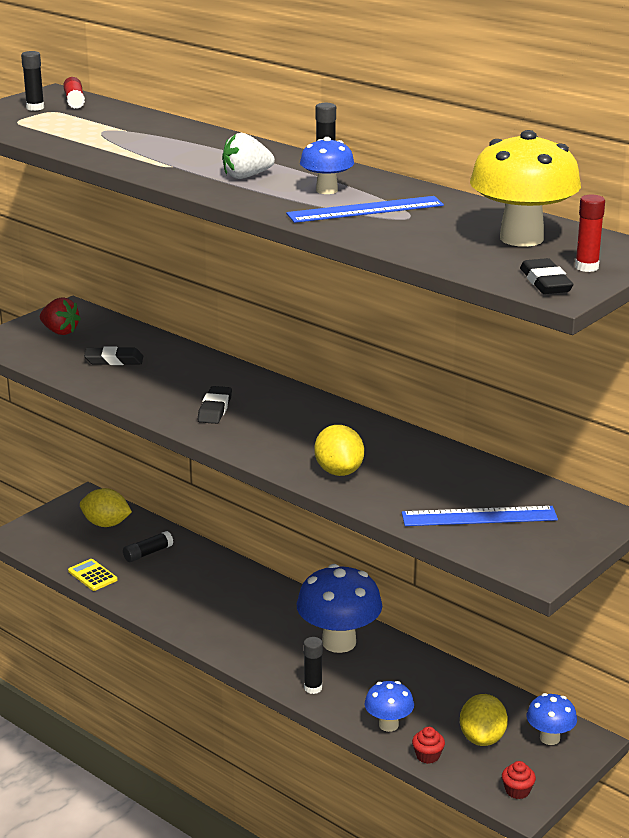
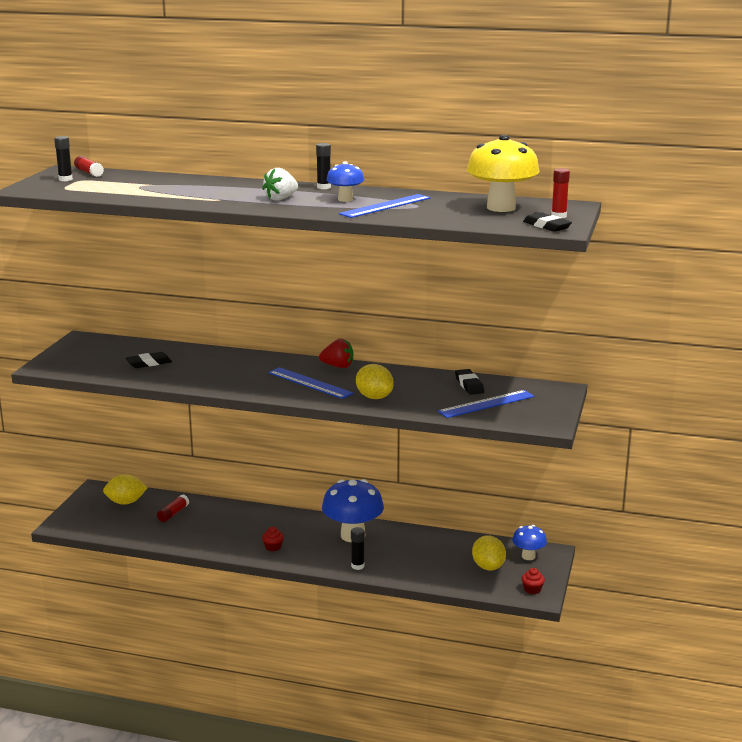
camera: 25 degrees left, 5 degrees down
(60, 331) = (88, 353): red strawberry -> red strawberry (338, 366)
(92, 575) = (143, 536): yellow calculator -> none
(148, 553) = (173, 513): black glue stick -> red glue stick
(215, 409) = (253, 378): black eraser -> black eraser (469, 385)
(277, 431) = (310, 383): none -> blue ruler
(388, 725) = (424, 574): blue mushroom -> none
(427, 756) = (463, 585): red cupcake -> red cupcake (273, 547)

